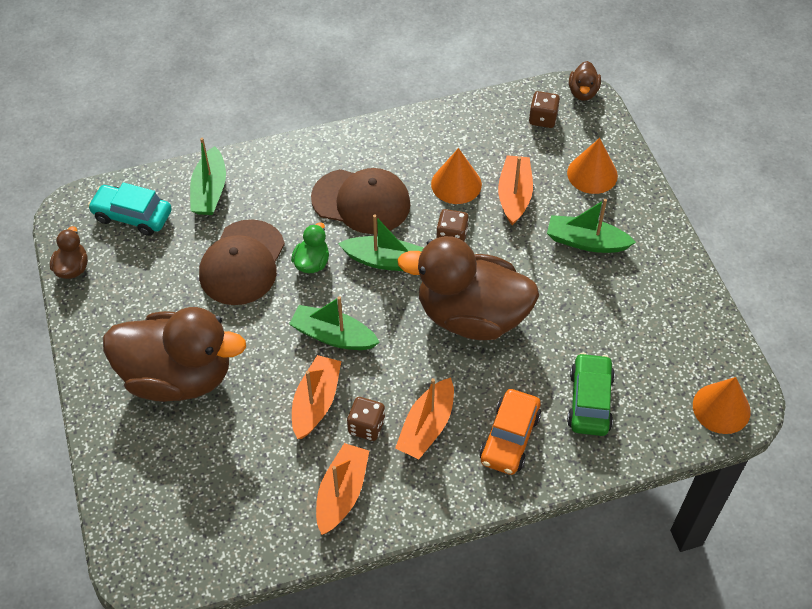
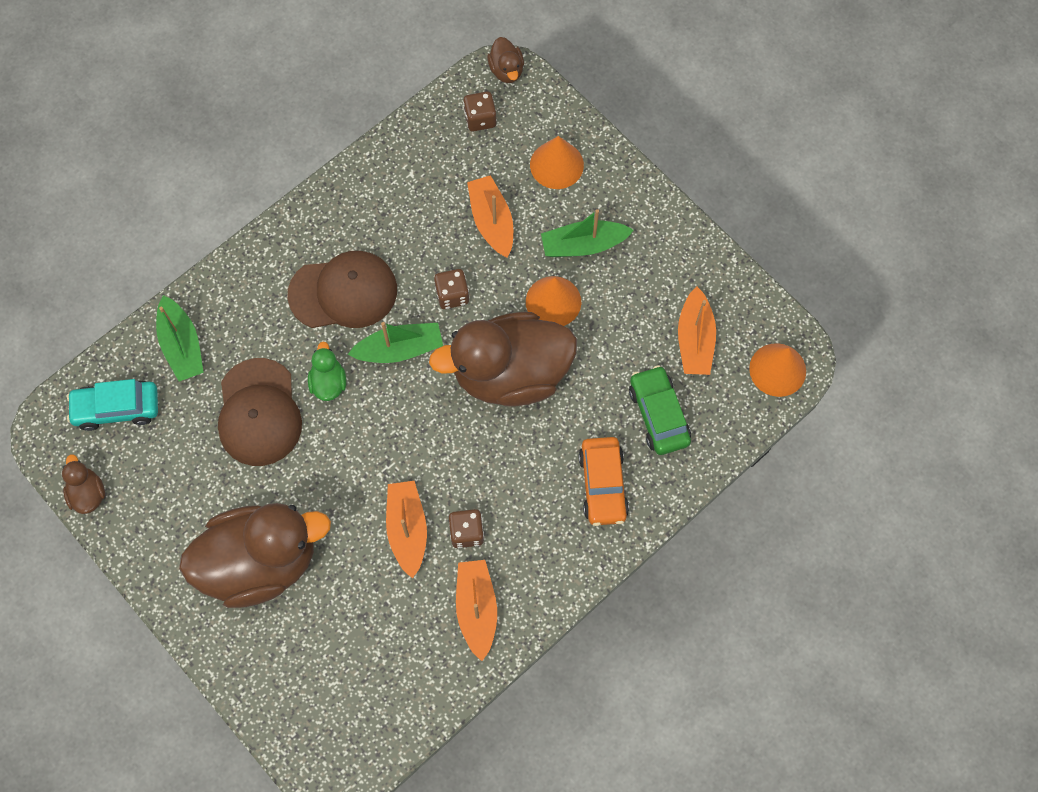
camera: 25 degrees left, 15 degrees up
(333, 336) = (389, 453): green boat -> none
(427, 427) = (522, 507): orange boat -> orange boat (695, 340)
(456, 184) = (428, 232): orange cone -> orange cone (553, 301)

